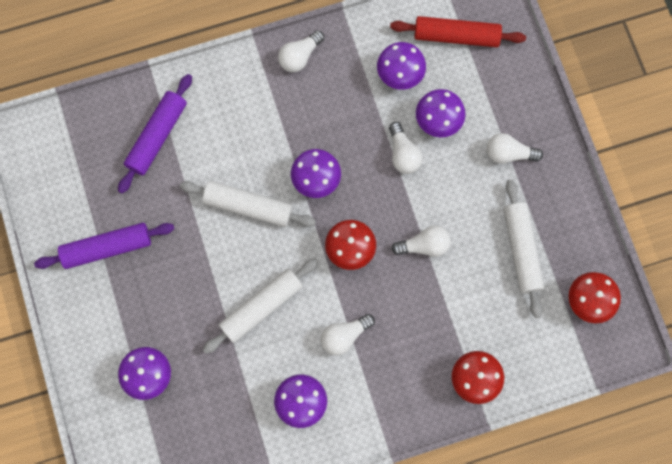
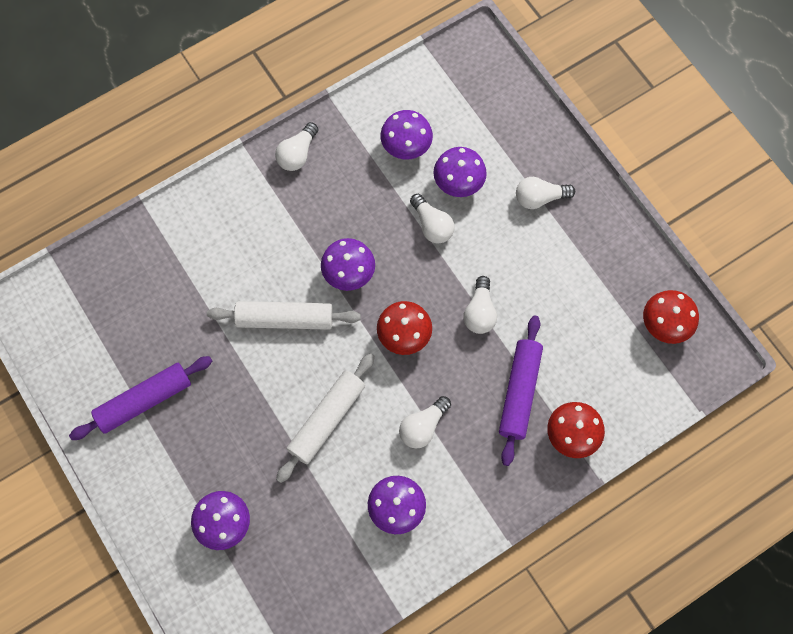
camera: 15 degrees left, 5 degrees down
(157, 136) = (168, 271): purple rolling pin -> purple rolling pin (519, 392)
(424, 245) = (480, 312): white light bulb -> white light bulb turned 120 degrees clockwise
(456, 36) = (453, 95): red rolling pin -> none
(521, 250) = (581, 291): white rolling pin -> none

